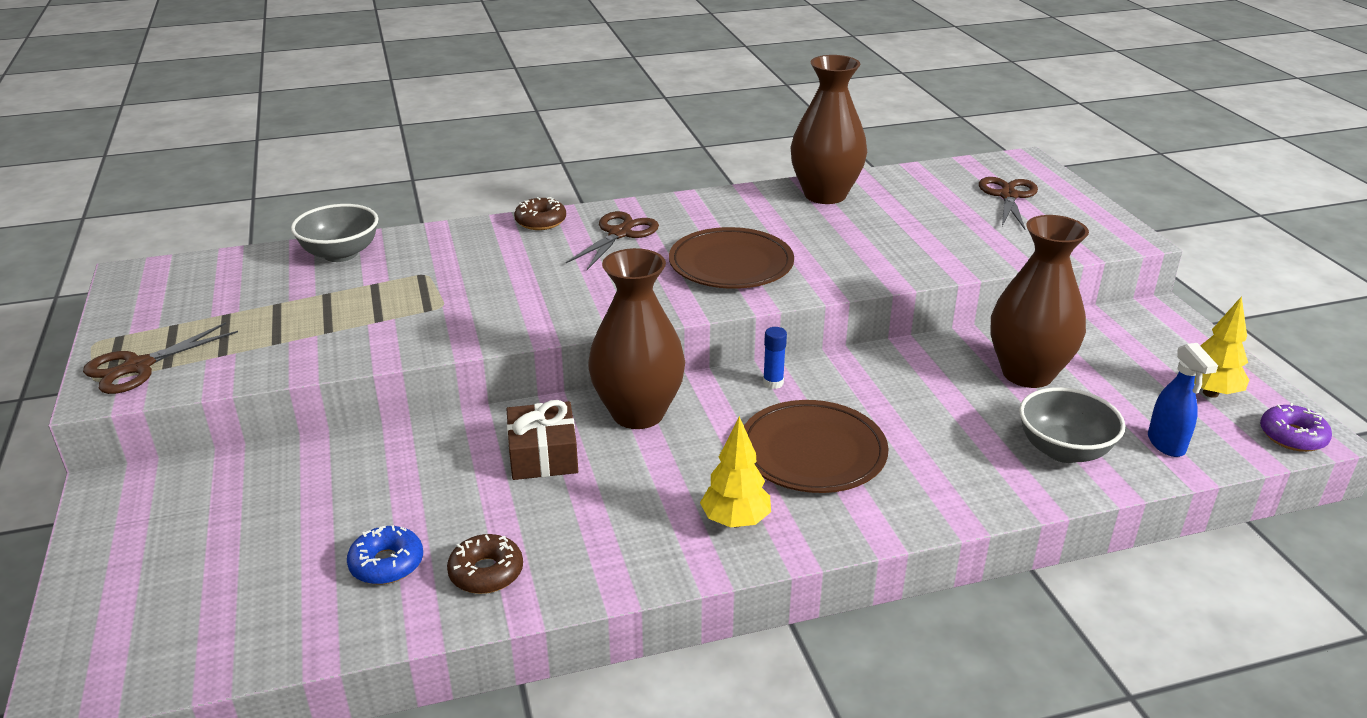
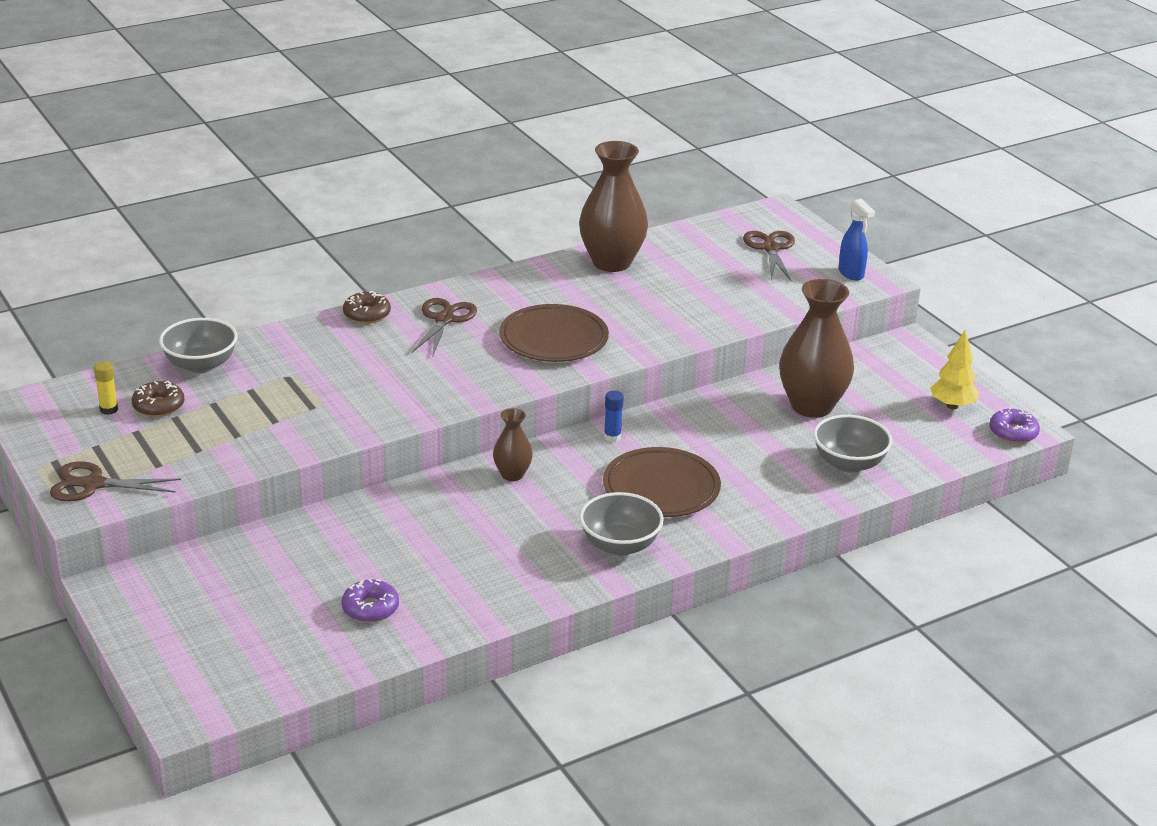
camera: 15 degrees left, 0 degrees up
(138, 367) = (93, 484): brown scissors -> brown scissors turned 60 degrees clockwise
(216, 289) = (109, 409): none -> yellow glue stick
(387, 564) = (370, 608): blue donut -> purple donut
(486, 572) = (449, 604): brown donut -> brown donut (158, 406)
(543, 455) = (450, 516): brown gift -> none
(638, 413) = (512, 474): brown vase -> brown vase, size x0.51
(735, 521) = (620, 545): yellow tree -> grey bowl
(1166, 445) = (923, 450): blue spray bottle -> blue spray bottle (851, 274)

